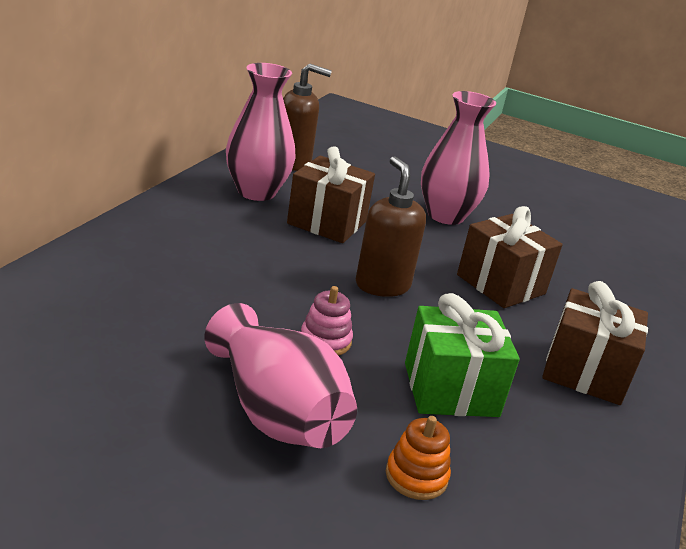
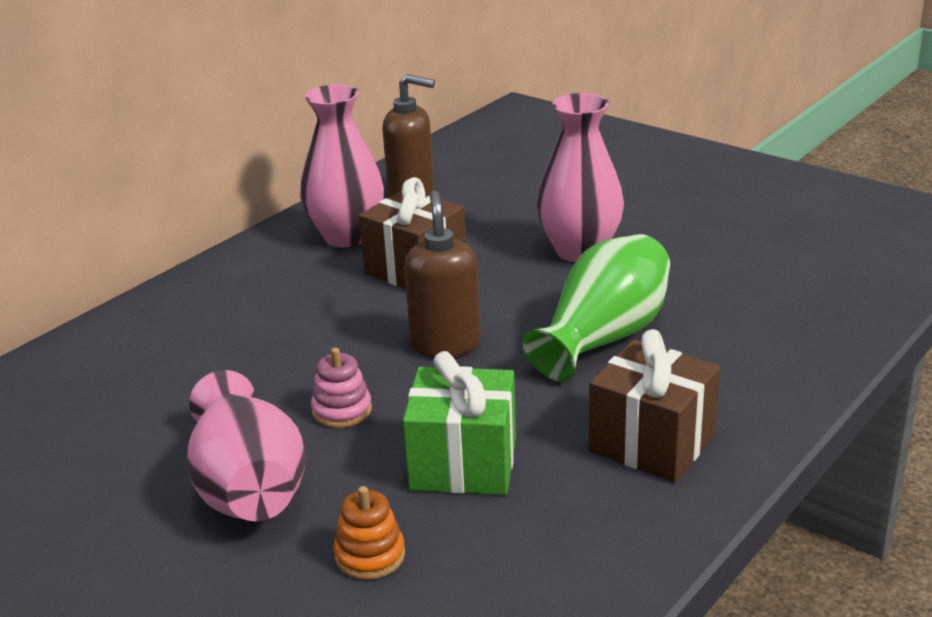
camera: 20 degrees right, 0 degrees up
(500, 284) = (603, 337): brown gift -> green vase

